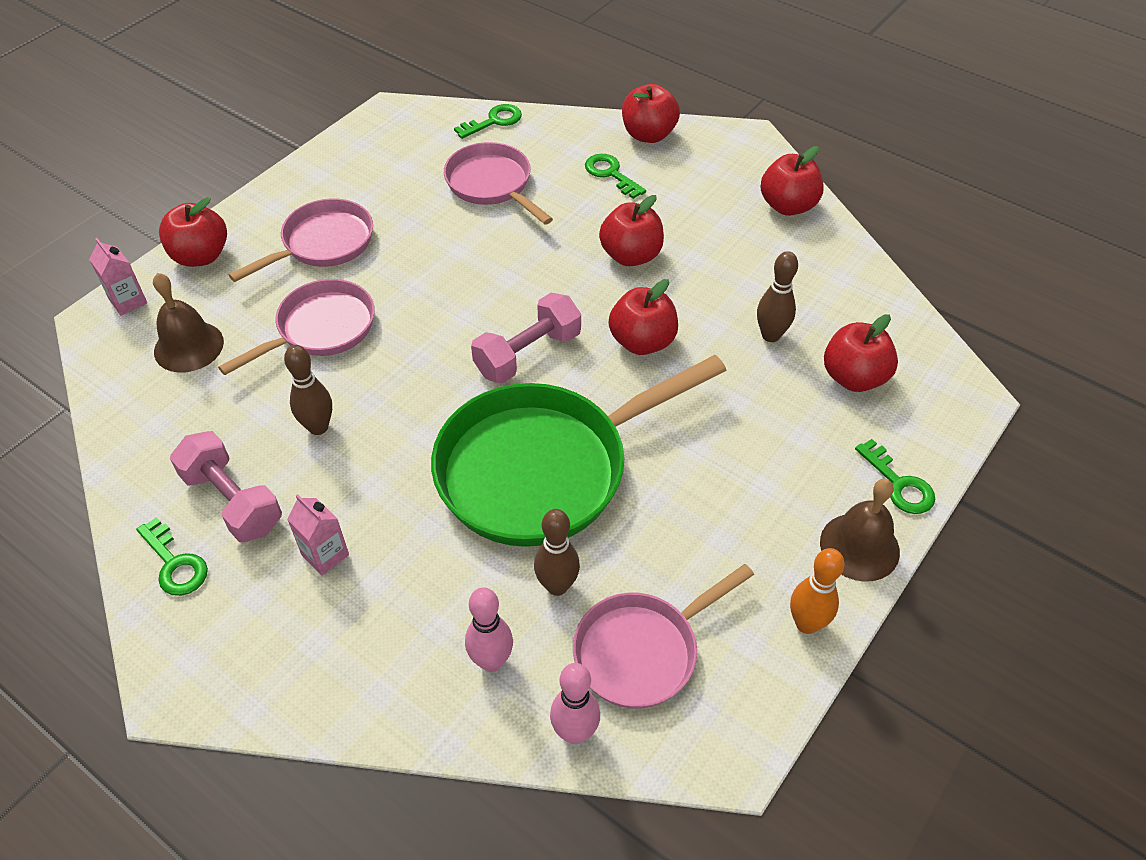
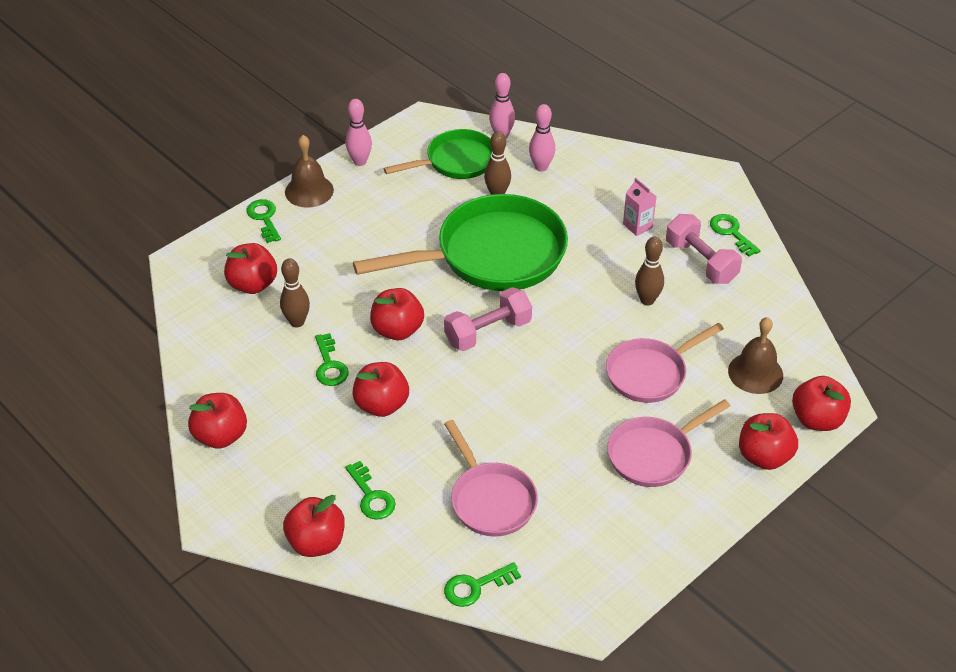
camera: 170 degrees left, 5 degrees down
(128, 301) = (817, 419): pink carton -> red apple
(643, 650) = (456, 161): pink pan -> green pan
(707, 289) = (330, 365): none -> green key
(806, 623) = (360, 161): orange bowling pin -> pink bowling pin

